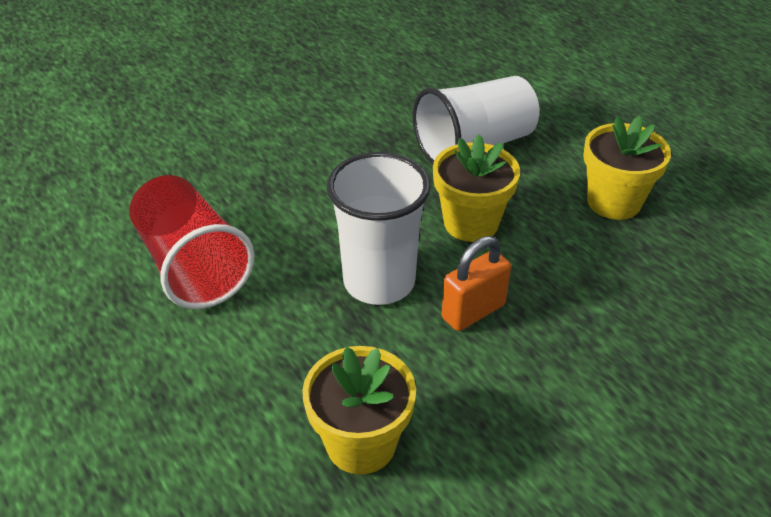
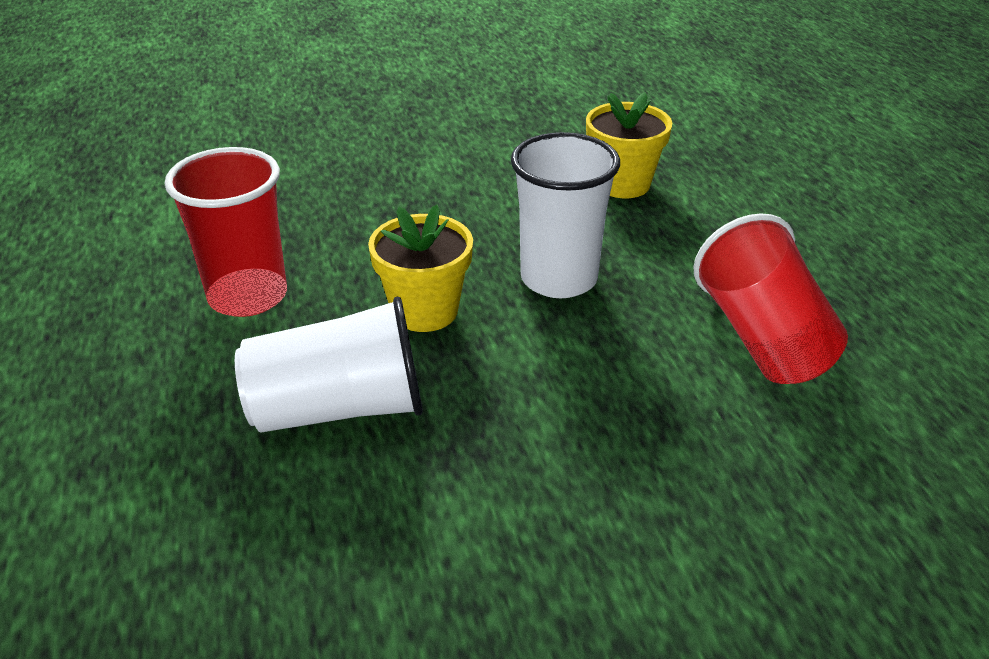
camera: 160 degrees left, 5 degrees down
(473, 311) = (482, 237): orange padlock -> none
(613, 202) = (248, 296): yellow flower pot -> red cup

